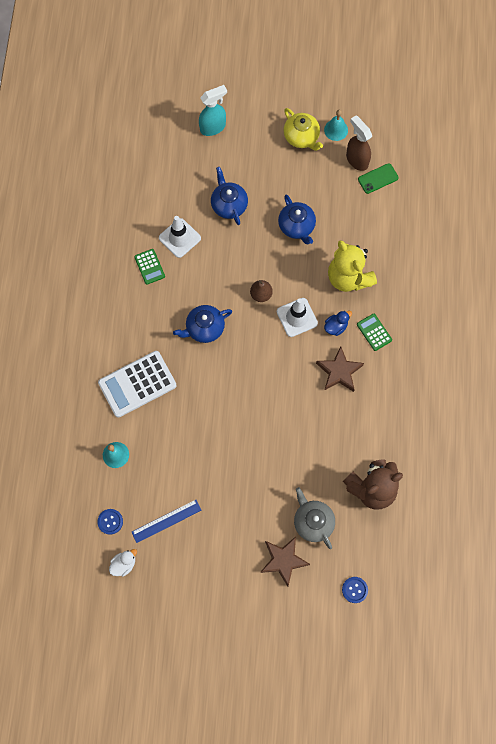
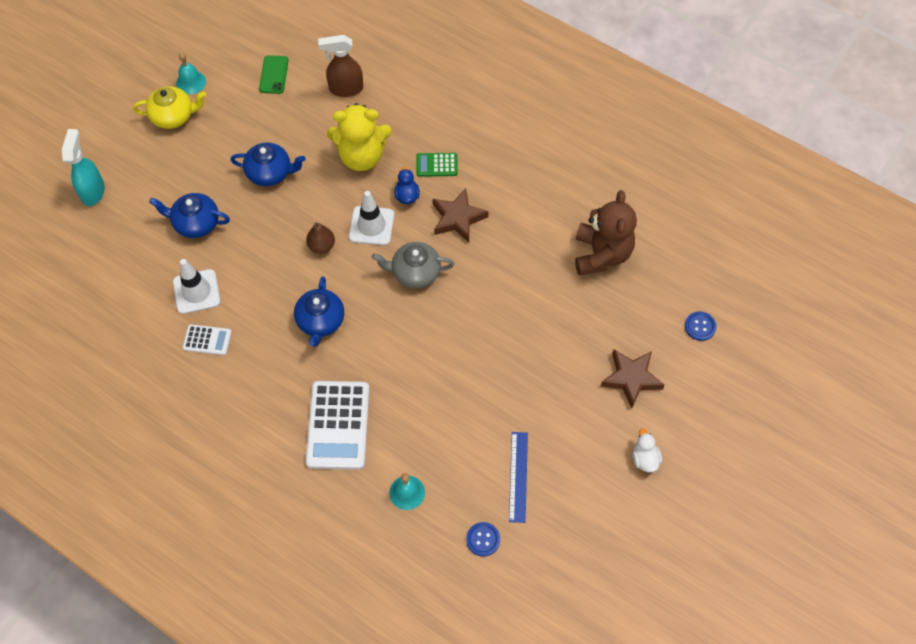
camera: 60 degrees left, 10 degrees down
(124, 564) = (542, 549): white duck -> white duck (644, 458)
(149, 267) = (207, 340): green calculator -> white calculator
(313, 521) = (605, 328): grey teapot -> grey teapot (415, 272)
(356, 160) = (238, 82): brown spray bottle -> brown spray bottle (345, 89)

